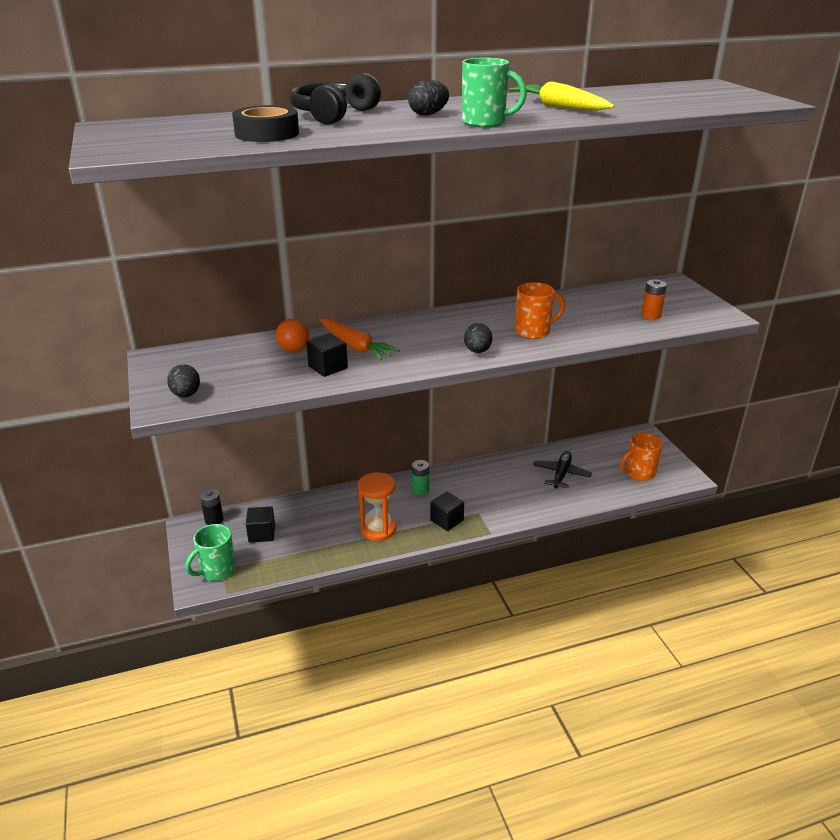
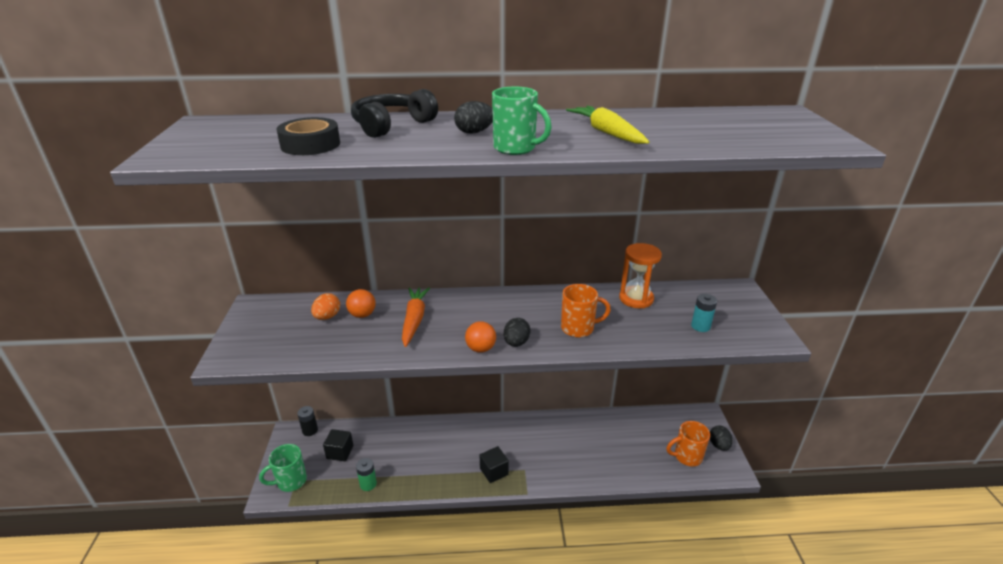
camera: 15 degrees right, 0 degrees up
(186, 395) = (251, 349): black egg -> black egg (718, 445)
(254, 356) = (327, 317): none -> orange egg
(328, 367) = (379, 339): black cube -> none
(355, 346) = (414, 320): orange carrot -> orange carrot turned 150 degrees counterclockwise
(378, 529) = (433, 468): orange hourglass -> orange hourglass (636, 299)
(420, 490) = (484, 435): green battery -> green battery (368, 484)
(443, 360) = (480, 349): none -> orange ball
(561, 474) = (613, 443): black plane -> none
(651, 315) = (700, 326): orange battery -> turquoise battery

